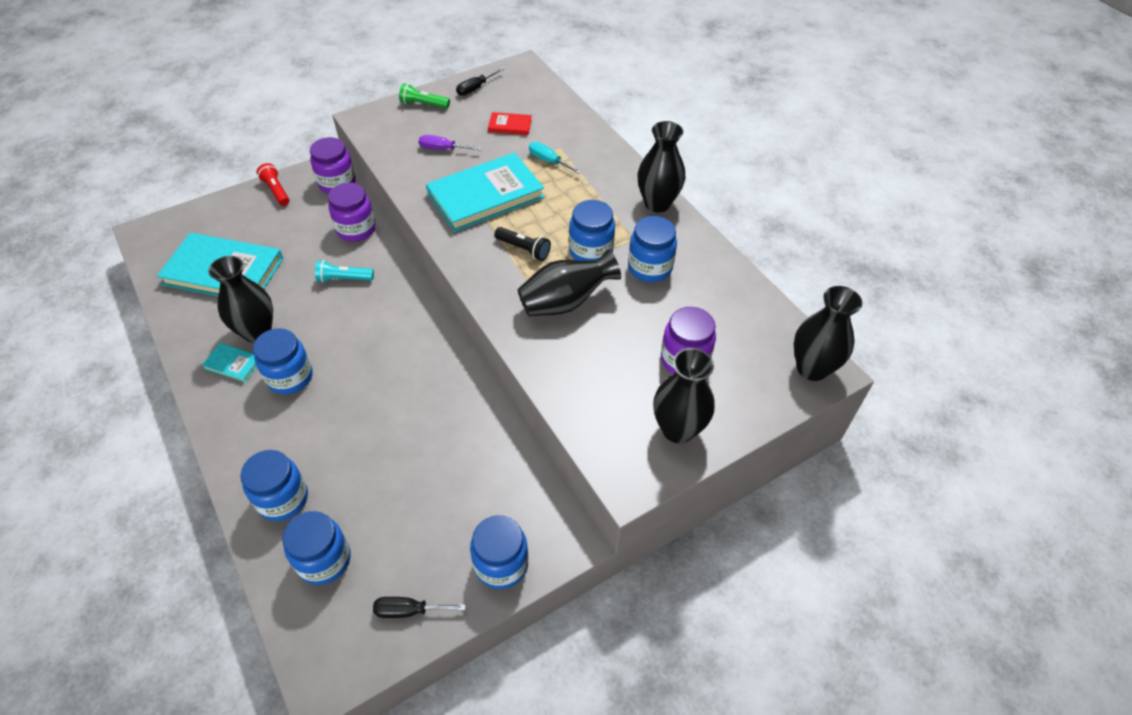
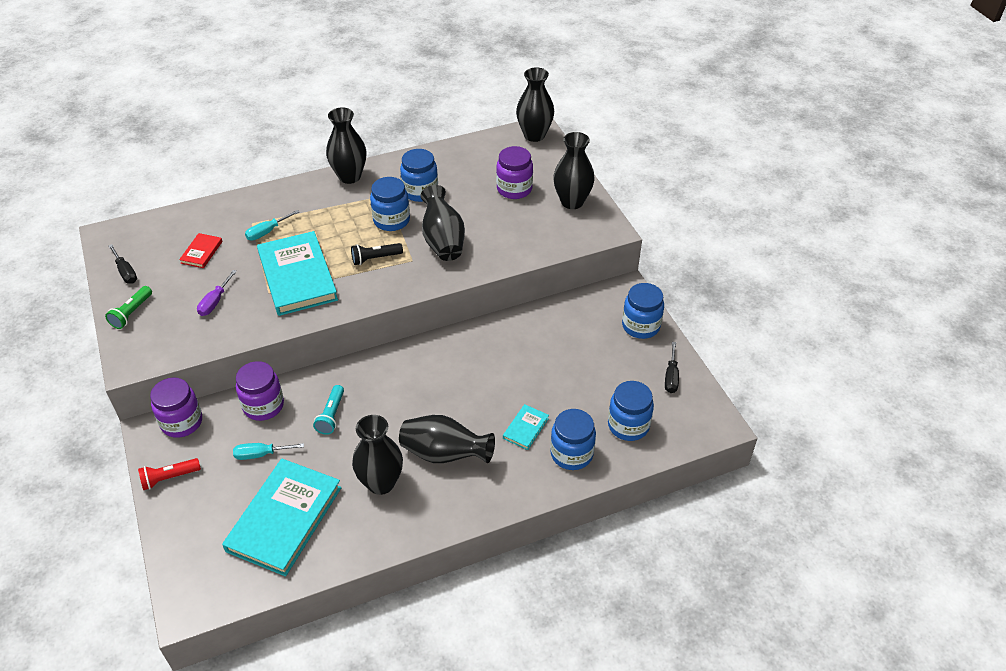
camera: 80 degrees left, 5 degrees down
(233, 364) = (417, 500): turquoise book -> turquoise book (525, 428)
(290, 377) = (444, 454): blue jar -> black vase
(298, 240) = (261, 454): none -> turquoise screwdriver
(523, 249) = (375, 258): black flashlight -> black flashlight turned 150 degrees counterclockwise

